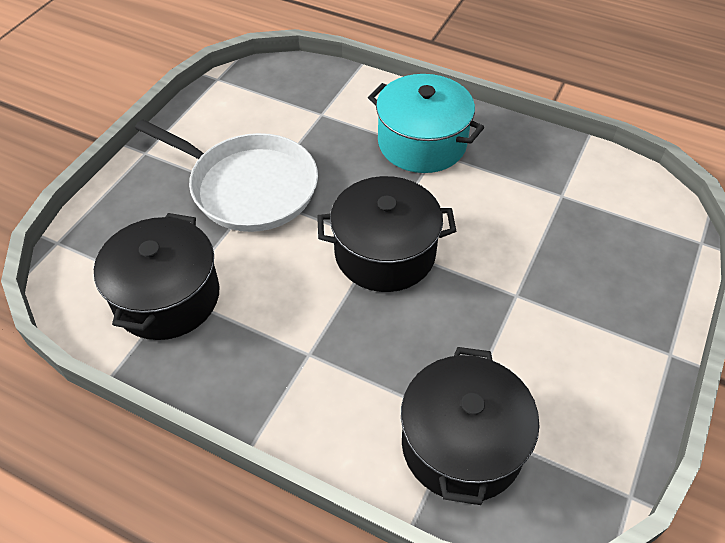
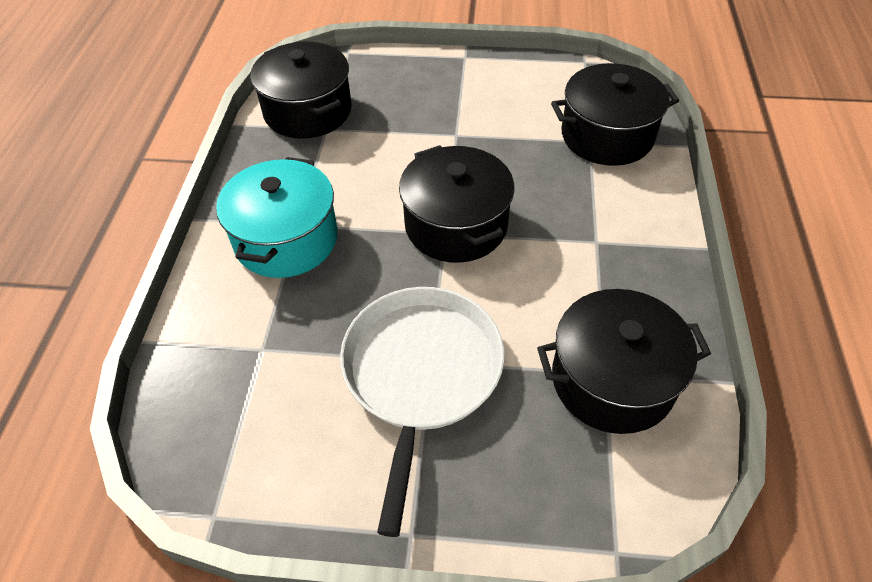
camera: 110 degrees left, 0 degrees up
(595, 188) = (308, 111): none -> black pot

